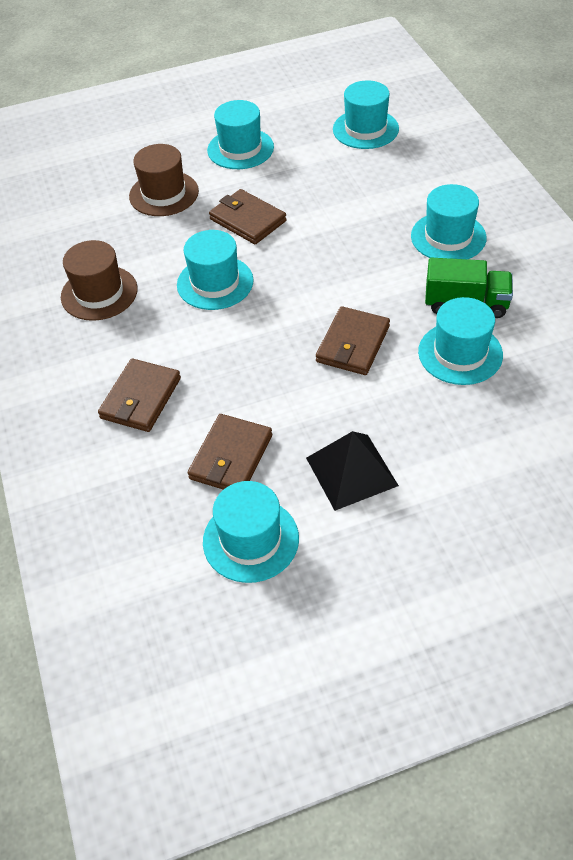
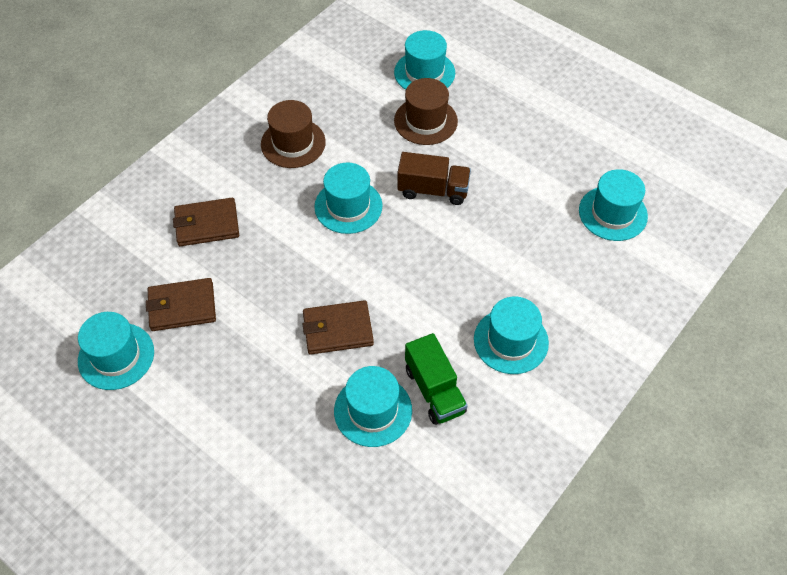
camera: 55 degrees right, 5 degrees up
(240, 149) = (517, 140): turquoise hat -> turquoise hat (424, 73)
(248, 220) = (433, 190): brown wallet -> brown truck
(351, 471) = (208, 390): black pyramid -> none

